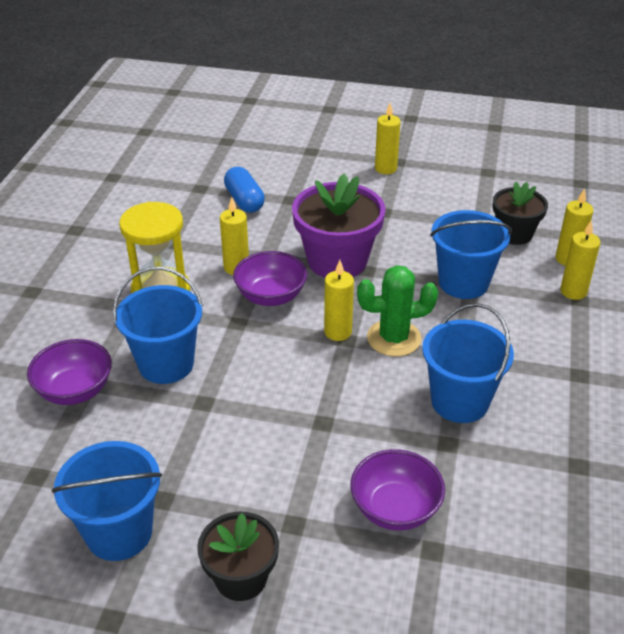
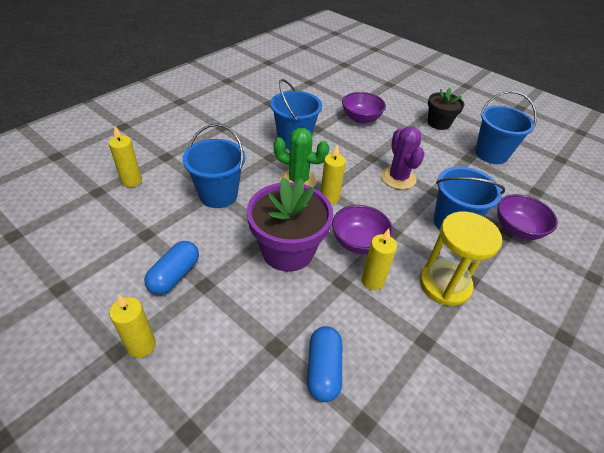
camera: 155 degrees left, 5 degrees up
(265, 402) = (398, 178): none -> purple cactus
(415, 208) = (175, 275): none -> blue capsule
(514, 234) = (135, 214): black flower pot -> none
(573, 291) = (162, 162): yellow candle -> none

